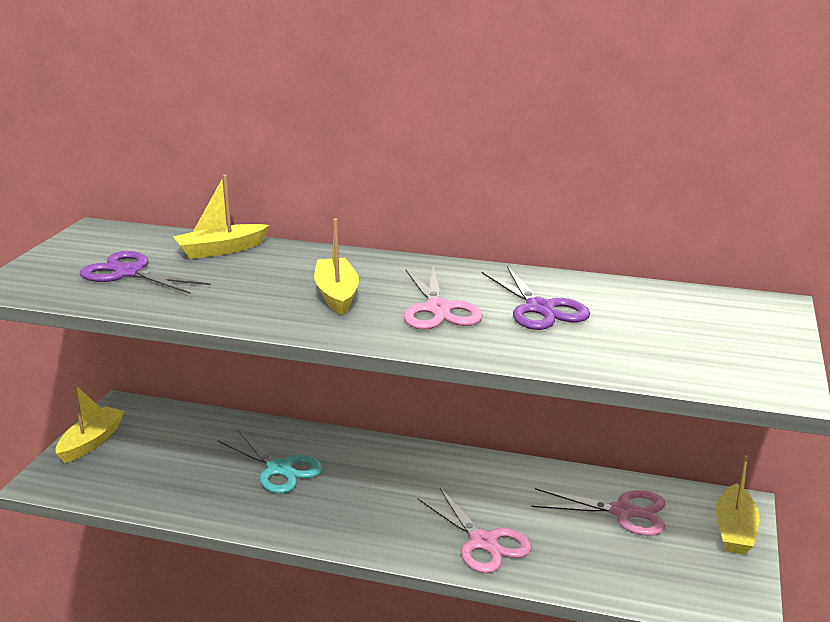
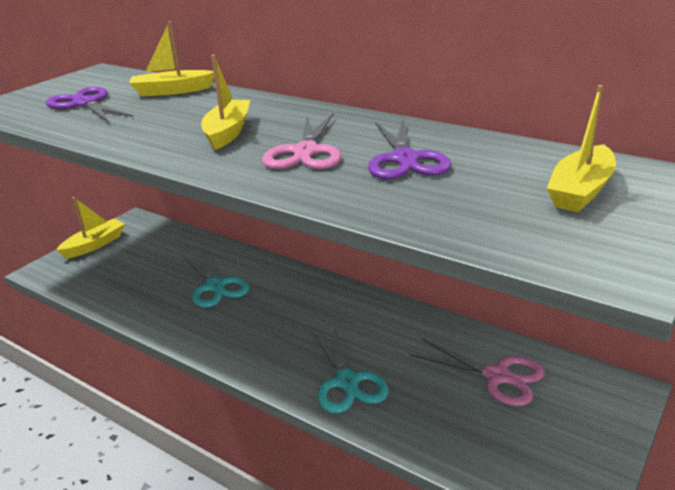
camera: 20 degrees right, 5 degrees up
(483, 542) = (347, 382): pink scissors -> turquoise scissors
(734, 530) = (608, 416): yellow boat -> yellow boat (580, 191)

